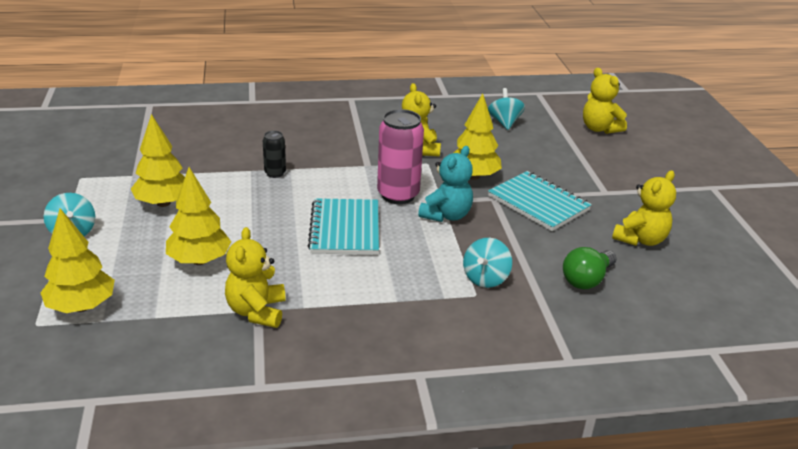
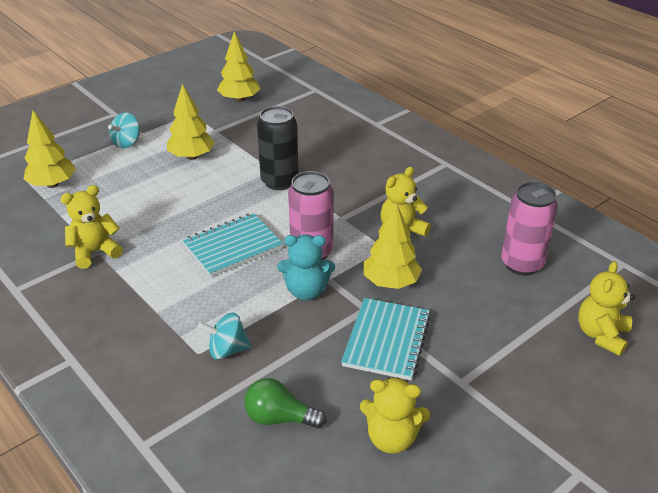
camera: 60 degrees right, 5 degrees up
(199, 260) = (135, 202): yellow tree -> yellow tree (239, 99)
(275, 173) = (279, 181): black can -> black can, size x1.93
(504, 122) = (522, 264): turquoise spinning top -> pink can

